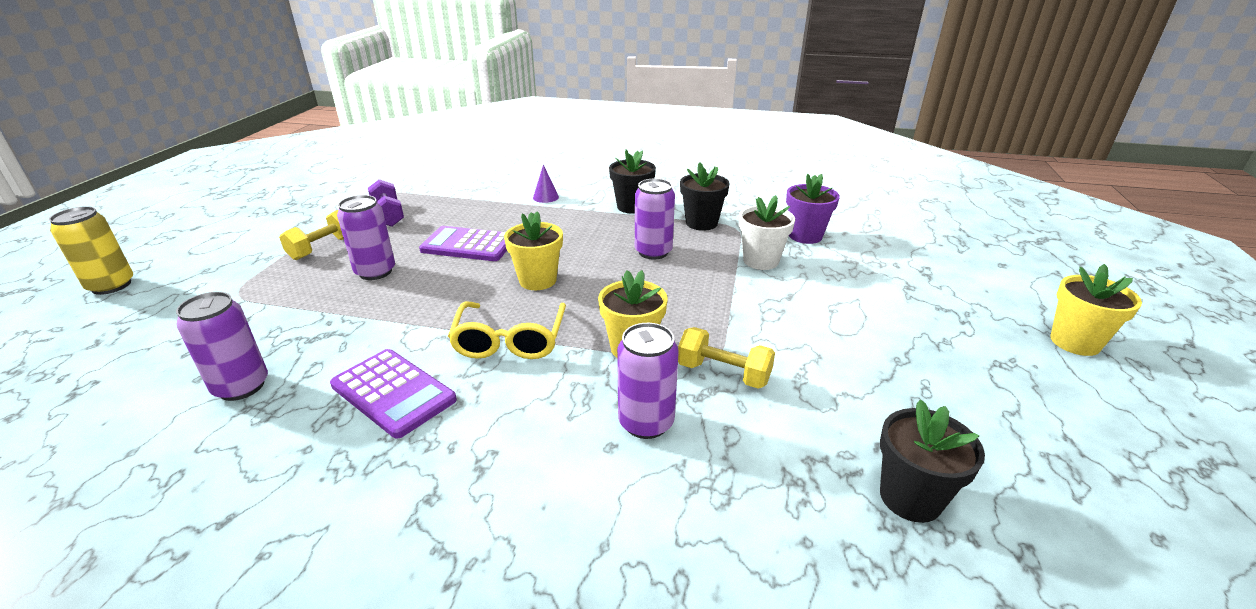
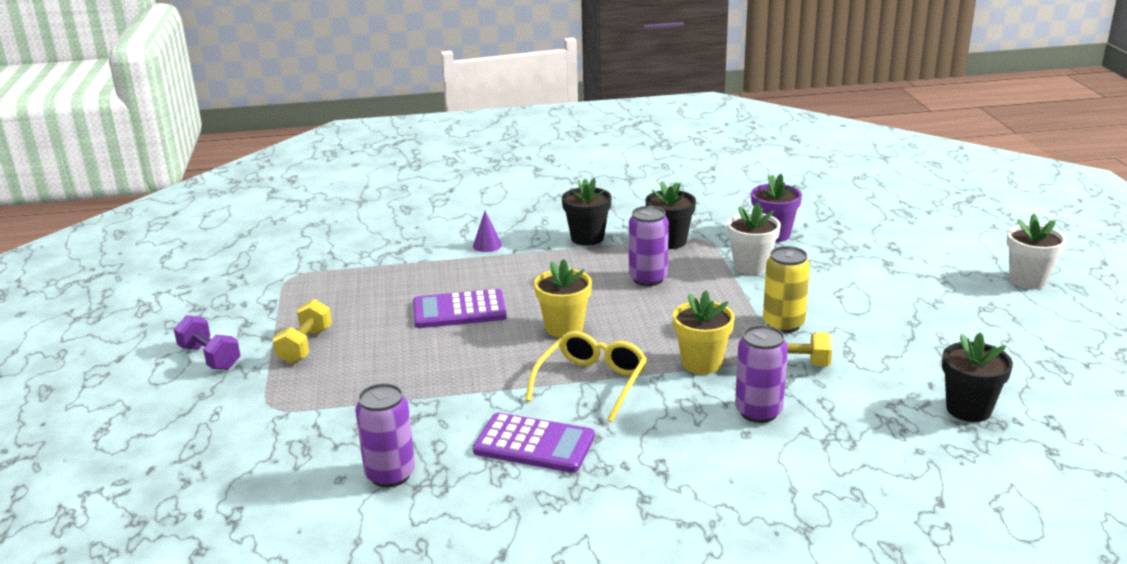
camera: 20 degrees left, 5 degrees down
(111, 285) = (115, 433): yellow can -> yellow can (783, 324)
(375, 272) = (393, 356): purple can -> none
(388, 215) = (334, 299): purple dumbbell -> purple dumbbell (210, 357)
(510, 341) = (592, 382): yellow glasses -> yellow glasses turned 135 degrees counterclockwise
(1075, 342) = (1028, 280): yellow flower pot -> white flower pot

